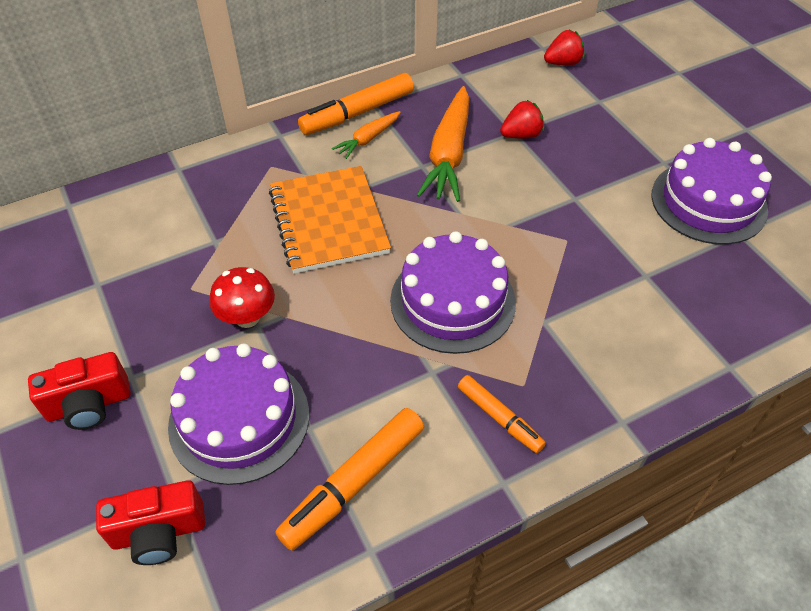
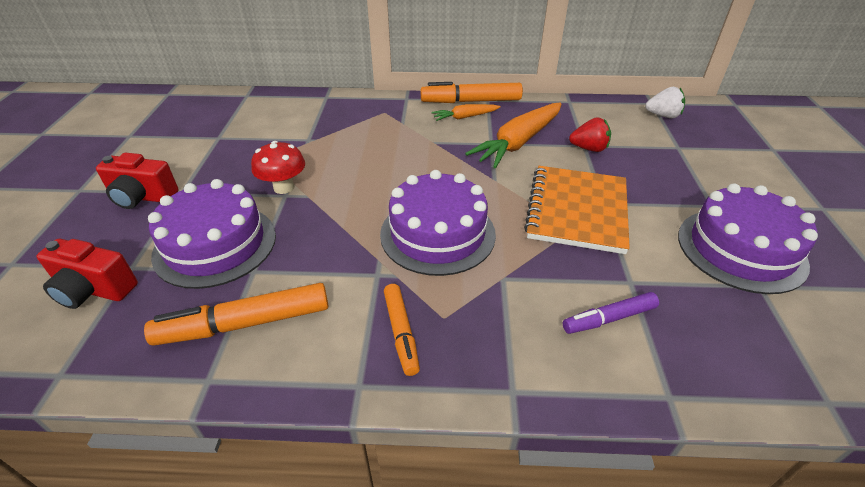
camera: 30 degrees right, 10 degrees down
(328, 221) = (392, 153): orange notebook -> orange notebook (576, 210)
(563, 63) = (663, 116): red strawberry -> white strawberry
(651, 320) = (609, 319): none -> purple marker

